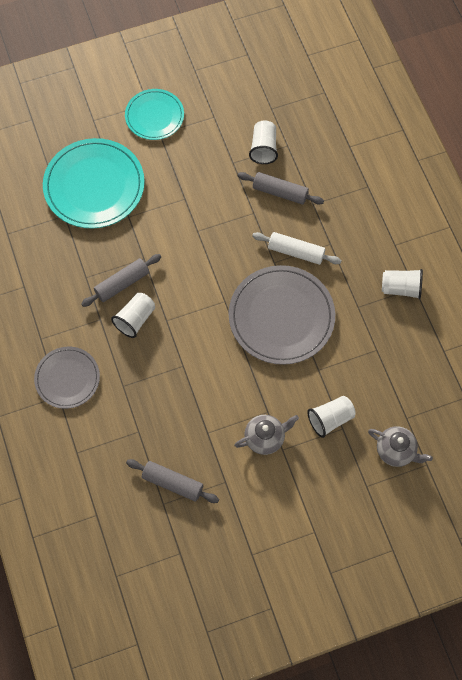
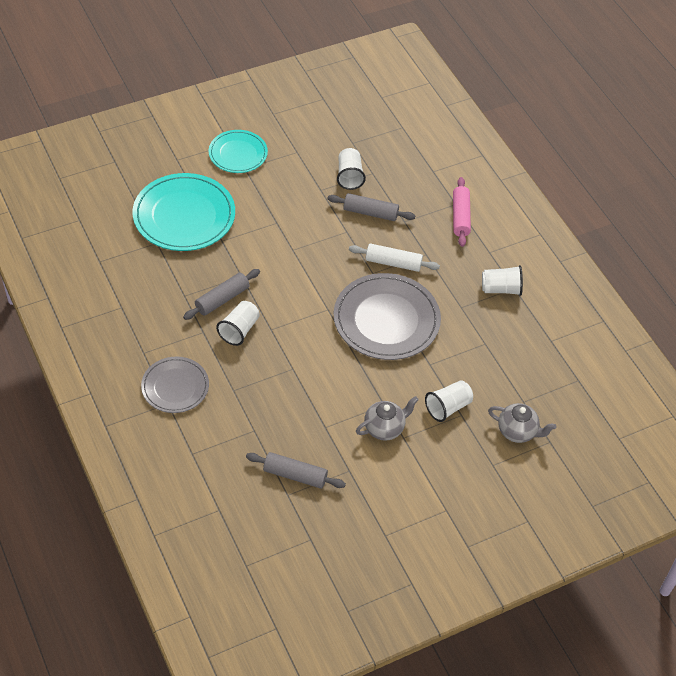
camera: 10 degrees left, 15 degrees down
(371, 202) = (460, 217): none -> pink rolling pin

